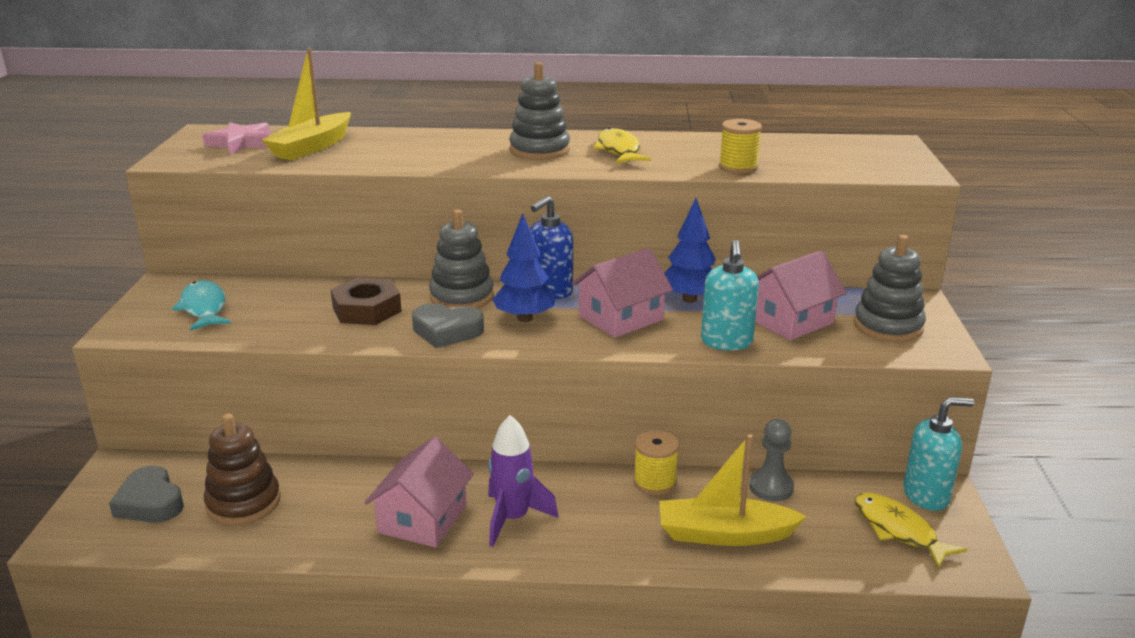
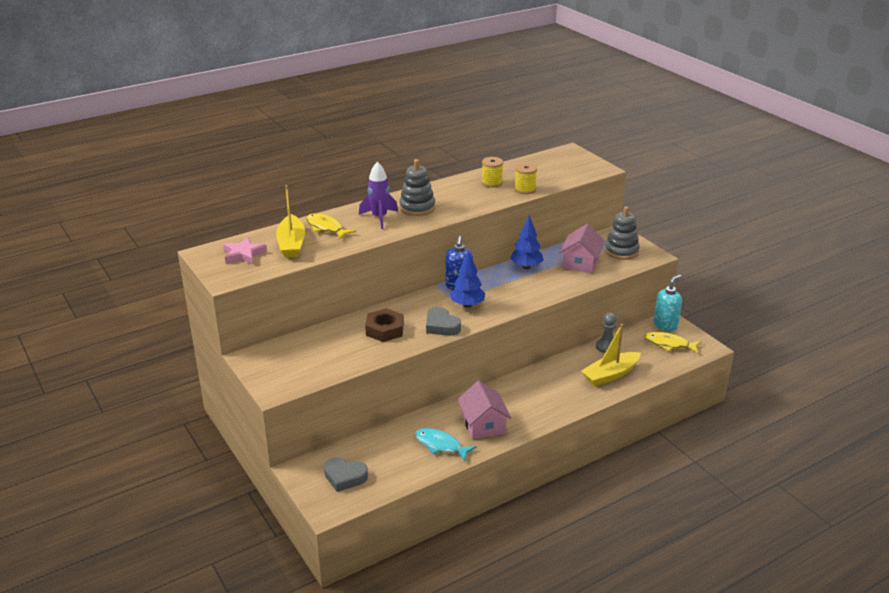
camera: 35 degrees left, 5 degrees up
(204, 308) = (297, 362): turquoise fish -> turquoise fish (440, 445)
(243, 503) = (391, 456): brown stacking toy -> none
(446, 331) = (441, 326): grey heart -> grey heart turned 75 degrees clockwise
(462, 297) = (421, 305): grey stacking toy -> none
(513, 519) = (521, 407): purple rocket -> purple rocket (379, 218)
(619, 150) = (455, 195): yellow fish -> yellow fish (326, 228)
(621, 318) = (509, 288): pink house -> none
(654, 482) = (559, 365): yellow spool -> yellow spool (492, 183)
(726, 342) = (568, 284): turquoise soap dispenser -> none

